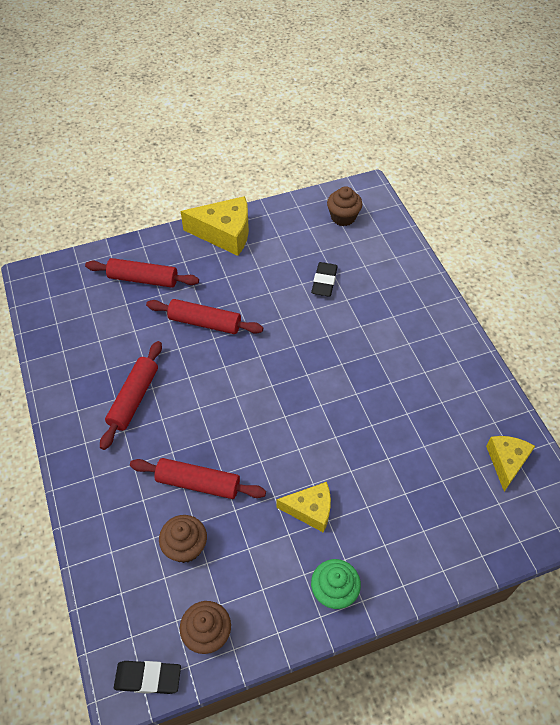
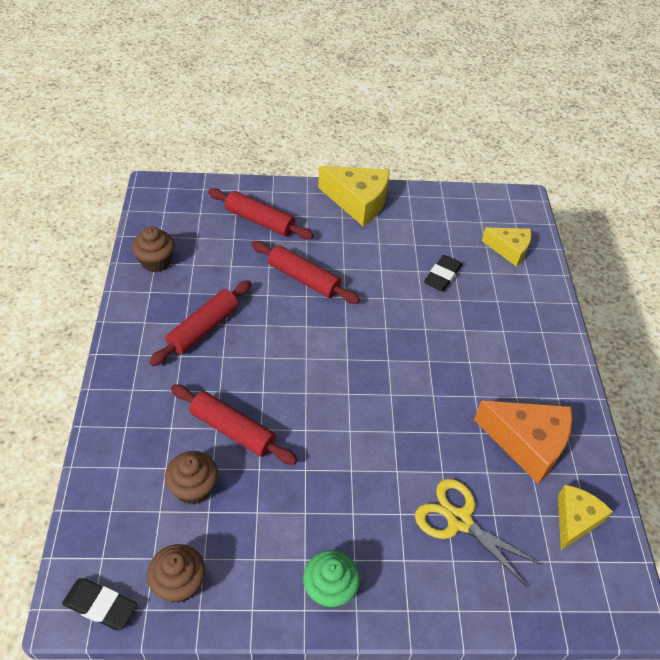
camera: 15 degrees right, 5 degrees down
(310, 510) = (337, 496): yellow cheese -> yellow cheese (509, 250)
(343, 217) = (486, 220): brown cupcake -> brown cupcake (156, 262)
(416, 495) = (459, 521): none -> yellow scissors
(447, 410) = (527, 443): none -> orange cheese

